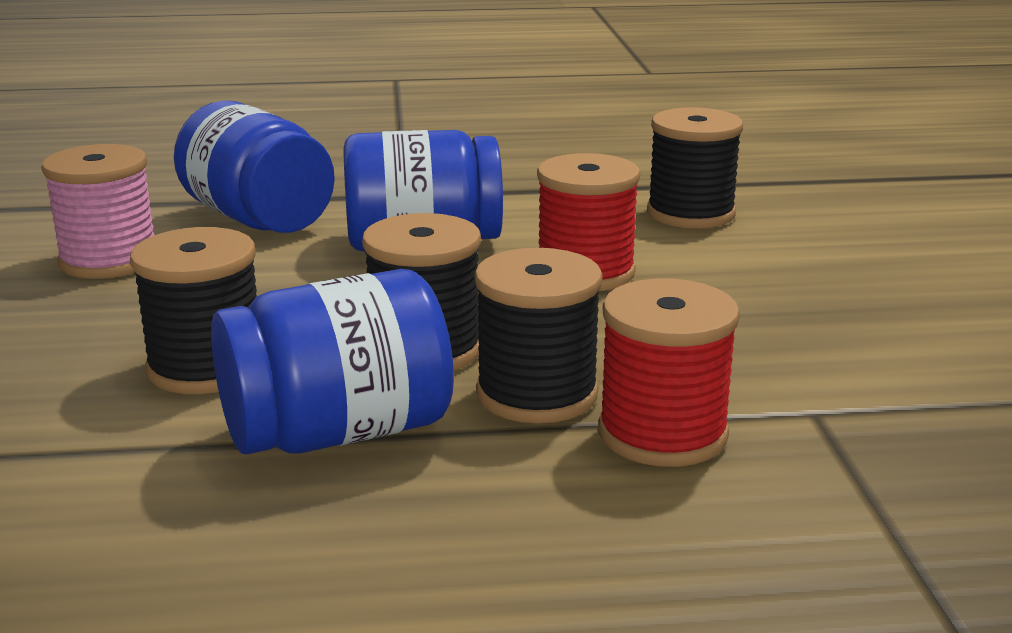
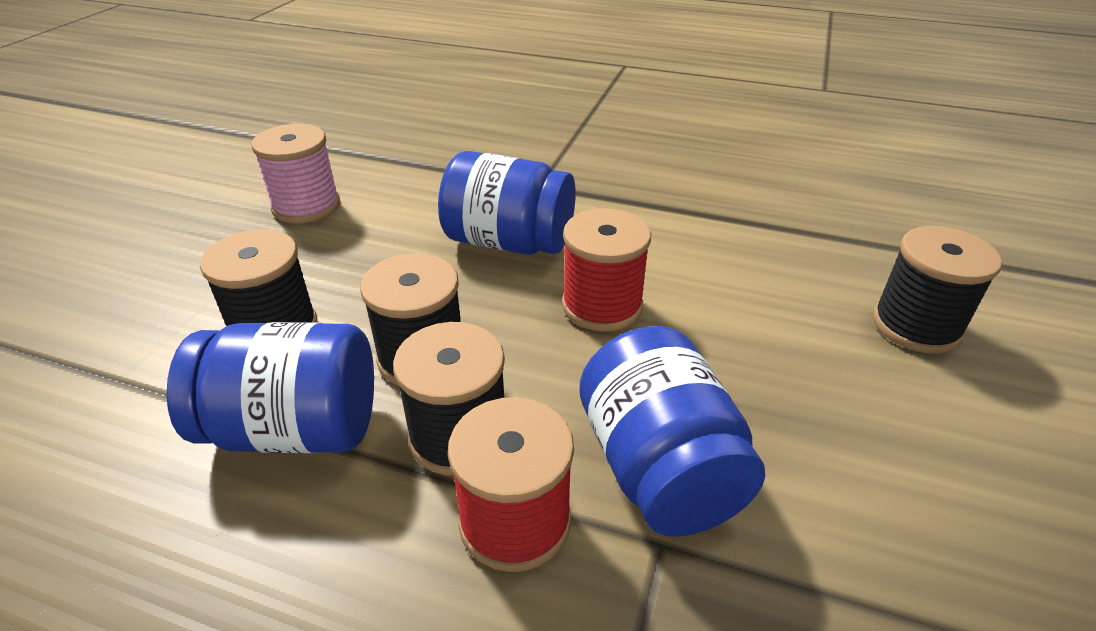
camera: 25 degrees right, 15 degrees up
(258, 219) = (424, 188): blue jar -> blue jar (659, 468)
(690, 213) = (738, 259): black spool -> black spool (916, 326)

